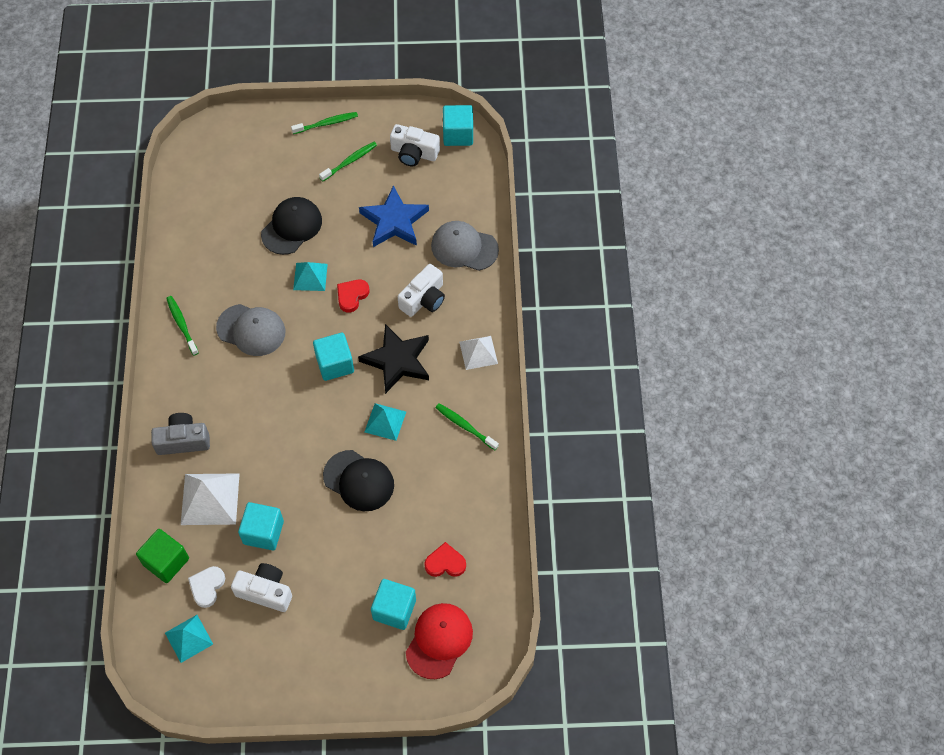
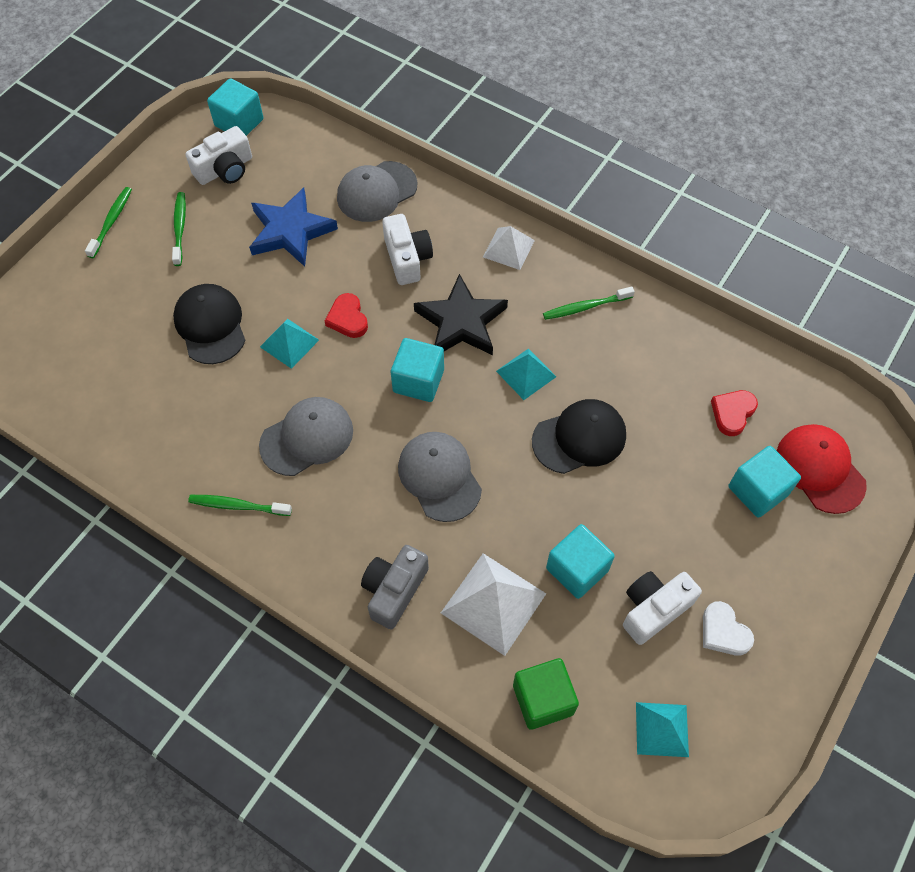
camera: 55 degrees left, 0 degrees up
(207, 587) = (607, 670): white heart -> white heart (723, 632)
(274, 418) = (439, 477): none -> grey cap

